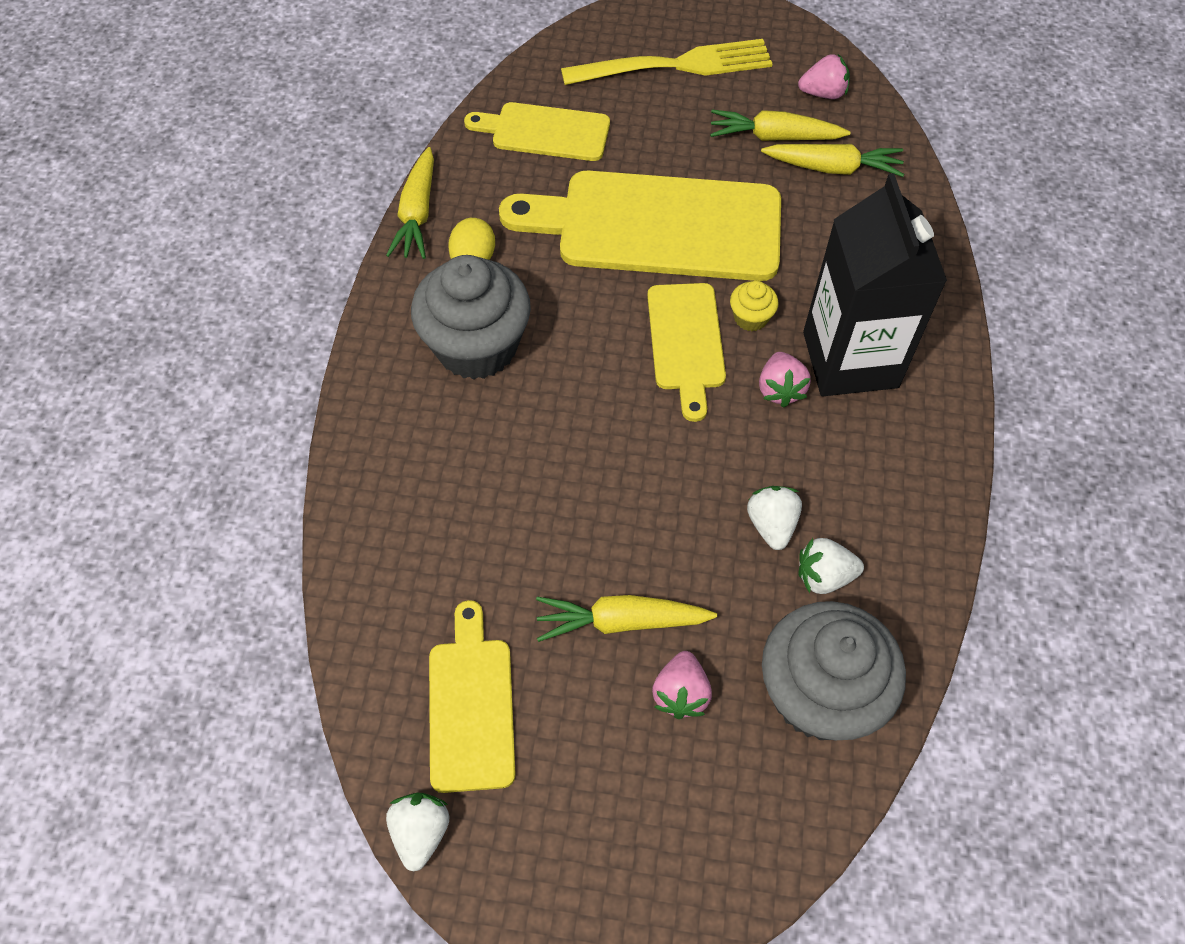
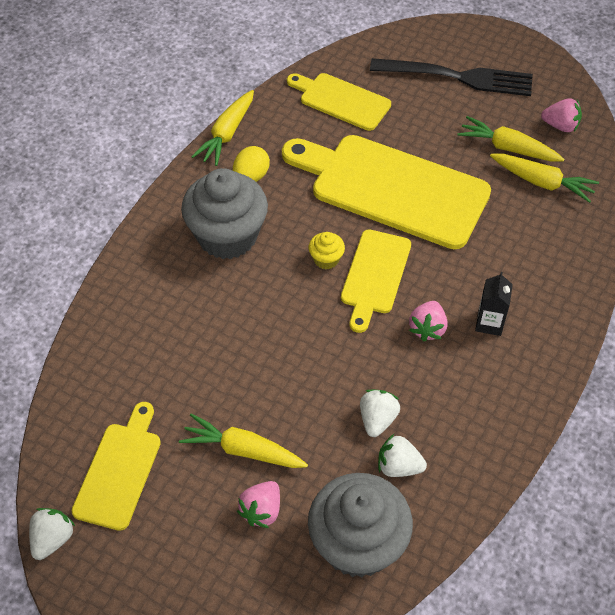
camera: 20 degrees right, 5 degrees down
(674, 66) = (457, 77): yellow fork -> black fork
(750, 318) = (429, 272): yellow cupcake -> yellow cupcake (326, 259)
(850, 359) = (489, 323): black carton -> black carton, size x0.42

